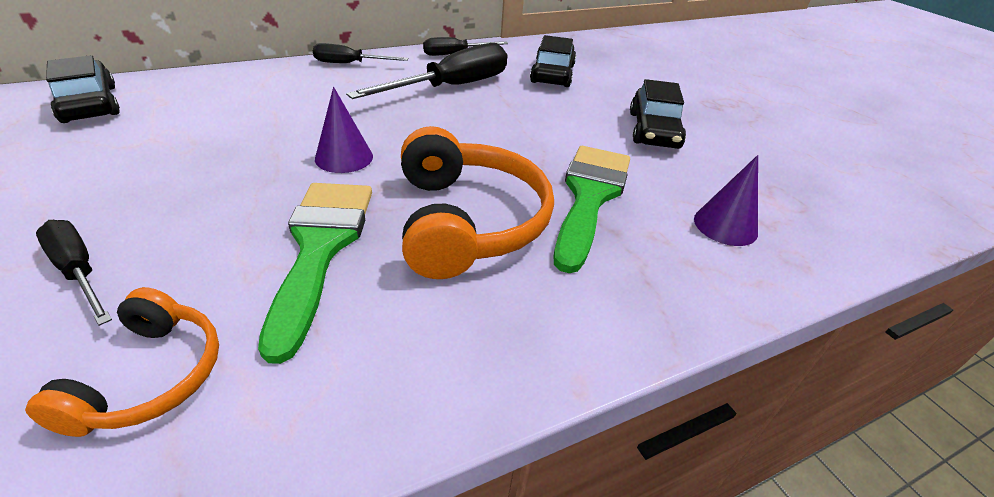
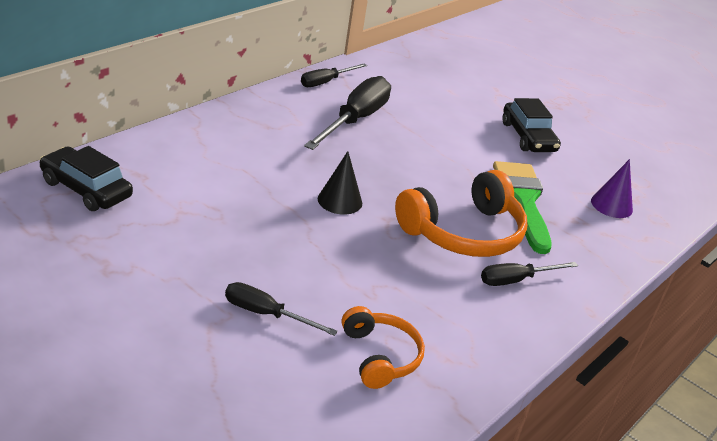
camera: 25 degrees left, 5 degrees down
(320, 248) = (393, 268): green brush -> none
(344, 157) = (340, 201): purple cone -> black cone
(350, 64) = (250, 108): black screwdriver -> black screwdriver (516, 280)
(468, 221) = (464, 233): orange headphones -> orange headphones turned 90 degrees clockwise
(552, 74) = (420, 92): black car -> none

